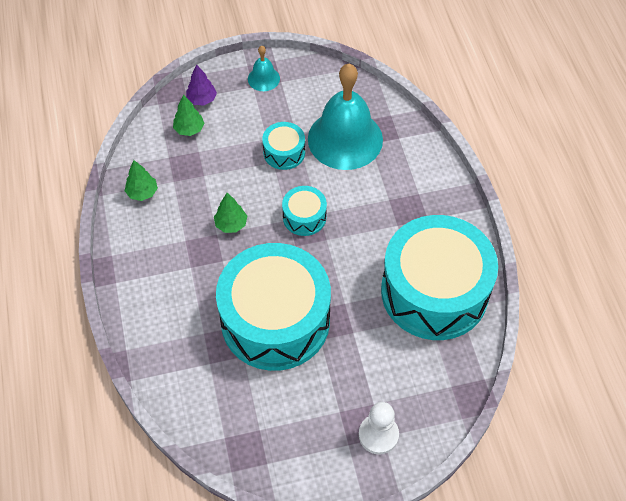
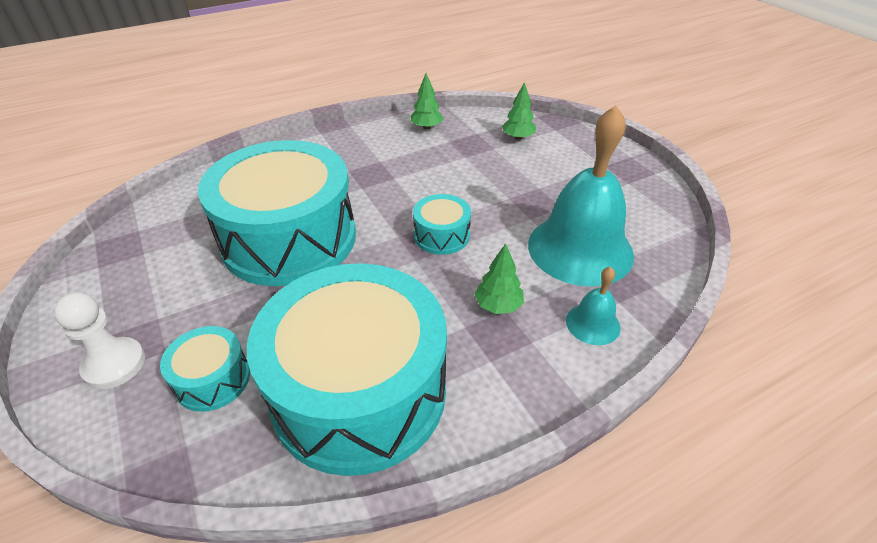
camera: 75 degrees right, 15 degrees down
(202, 99) = (560, 138): purple tree -> none
(231, 224) = (410, 184): green tree -> green tree (498, 306)
(263, 78) = (621, 170): turquoise bell -> turquoise bell (593, 324)
(284, 152) = (527, 203): turquoise drum -> turquoise drum (212, 379)

